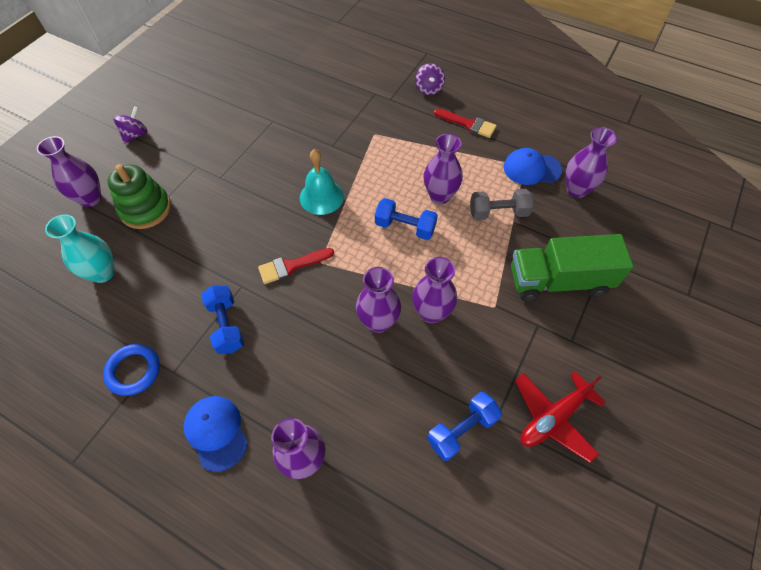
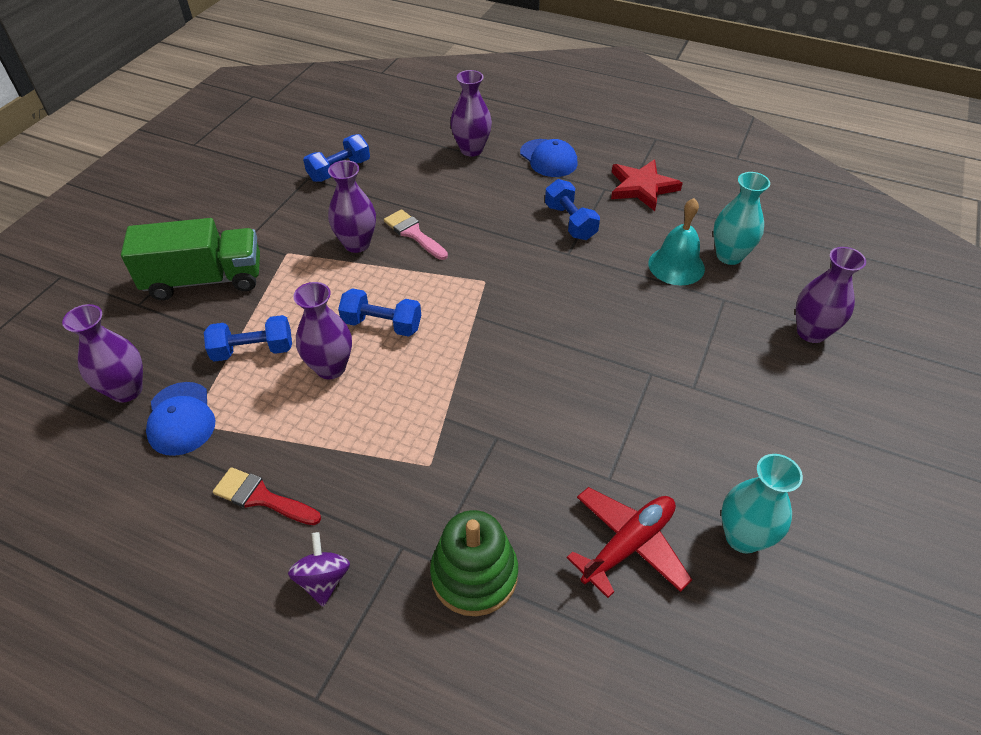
camera: 175 degrees right, 10 degrees down
(133, 371) = (642, 187): blue ring -> red star
(135, 135) = (824, 433): purple spinning top -> none
(145, 209) = (728, 324): green stacking toy -> green stacking toy (474, 574)
(215, 92) = (743, 537): none -> turquoise vase
(291, 266) = (518, 275): red brush -> none
(321, 197) = (498, 355): turquoise bell -> turquoise bell (676, 265)
(378, 322) = (414, 233): purple vase -> pink brush
(498, 213) = (253, 350): grey dumbbell -> blue dumbbell
(531, 169) = (181, 419): blue cap -> blue cap turned 75 degrees clockwise
(553, 417) = (256, 181): red plane -> red plane (628, 545)

